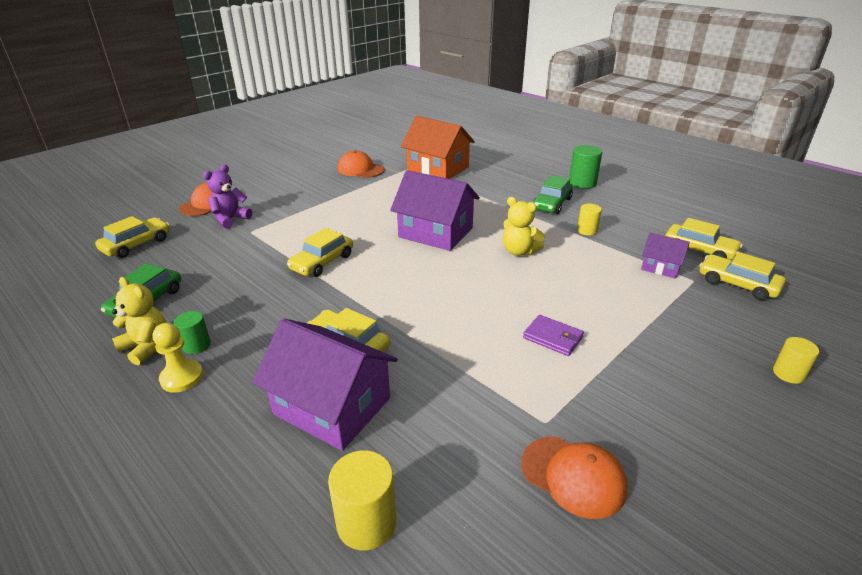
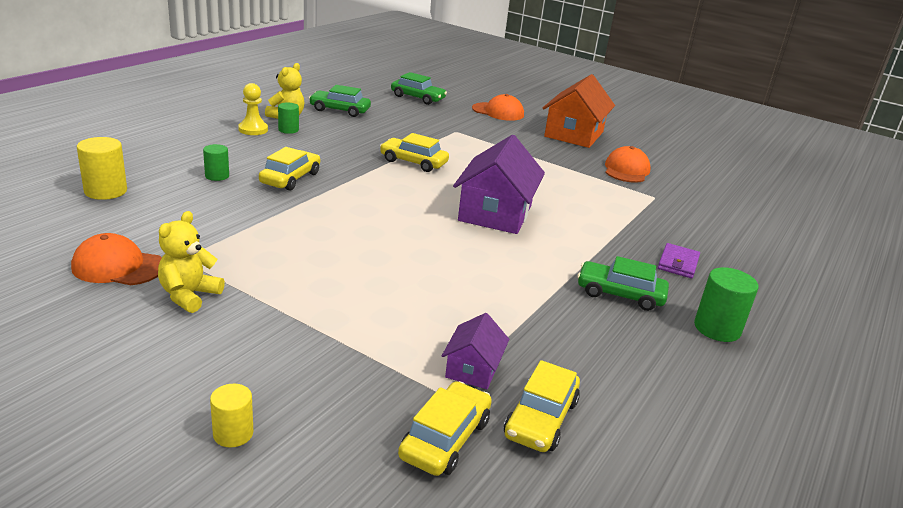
camera: 75 degrees right, 5 degrees down
(136, 244) = (417, 98): yellow car -> green car
(230, 219) = (474, 122): purple teddy bear -> none
(332, 406) = (217, 176): purple house -> green cylinder
(438, 169) = (668, 215): orange house -> orange house (574, 134)
(519, 251) = (473, 262): yellow teddy bear -> yellow teddy bear (189, 296)
(553, 338) = (303, 271): purple wallet -> purple wallet (678, 263)
(573, 476) = (118, 266): orange cap -> orange cap turned 75 degrees clockwise
(587, 230) = (552, 316): yellow cylinder -> none

